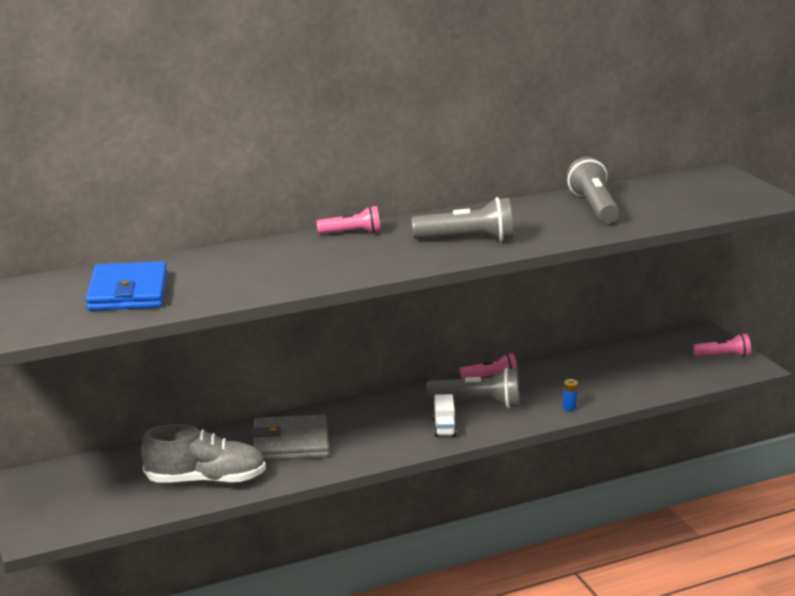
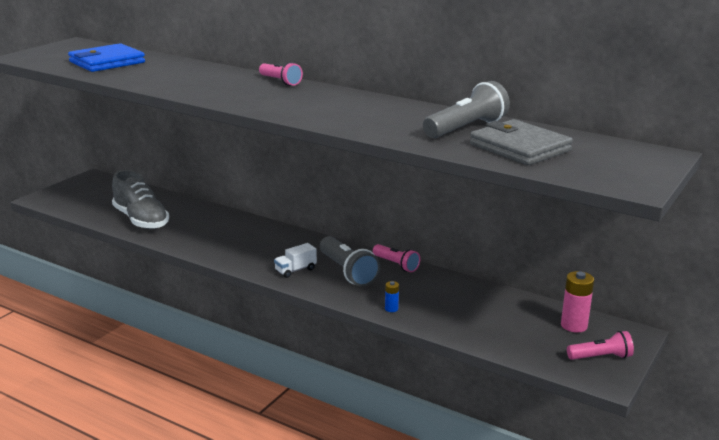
camera: 55 degrees right, 0 degrees up
(291, 443) = (213, 229): grey wallet -> grey wallet (520, 147)
(467, 239) = (319, 108): grey flashlight -> none
(670, 347) = (574, 325): none -> pink battery
(723, 356) = (601, 357): pink flashlight -> pink flashlight turned 60 degrees counterclockwise

